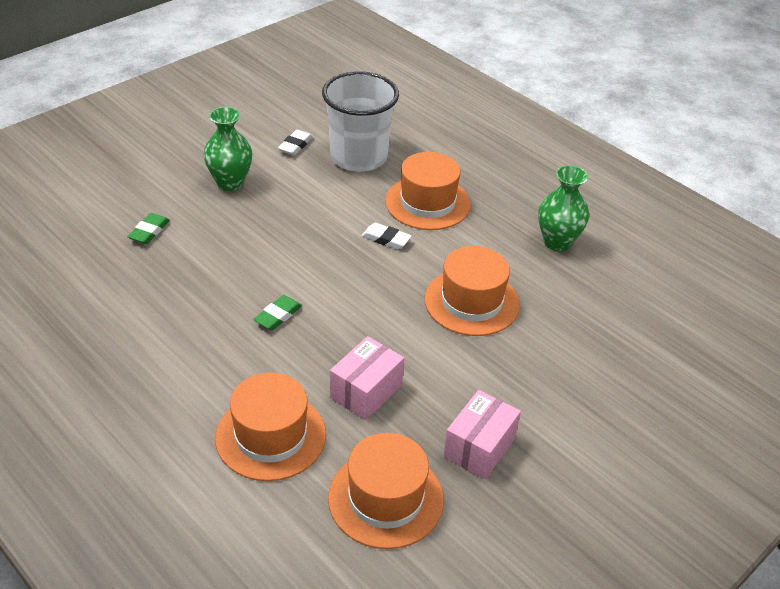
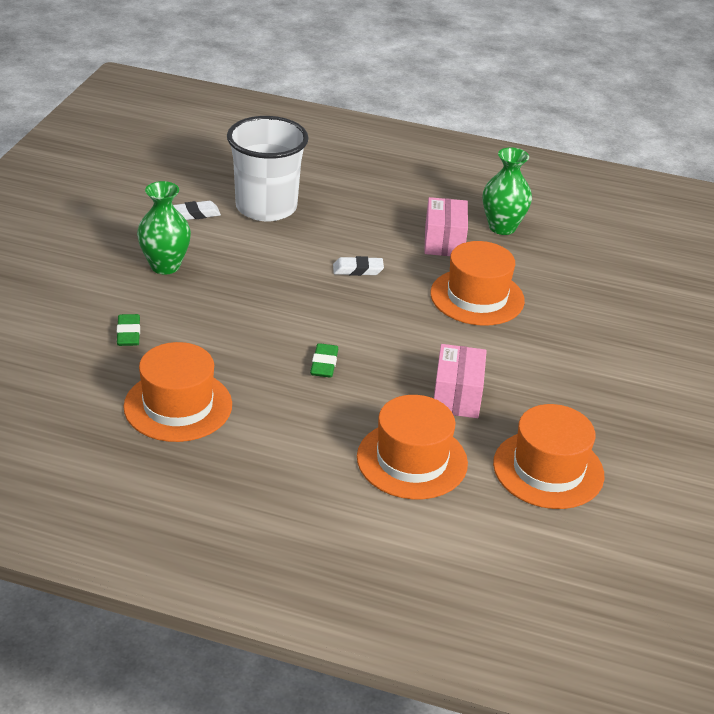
camera: 30 degrees left, 5 degrees down
(295, 145) = (196, 214): white eraser -> white eraser turned 75 degrees clockwise
(427, 203) = (365, 228): orange hat -> orange hat (178, 406)
(479, 447) = (583, 404): pink box -> pink box (444, 241)

